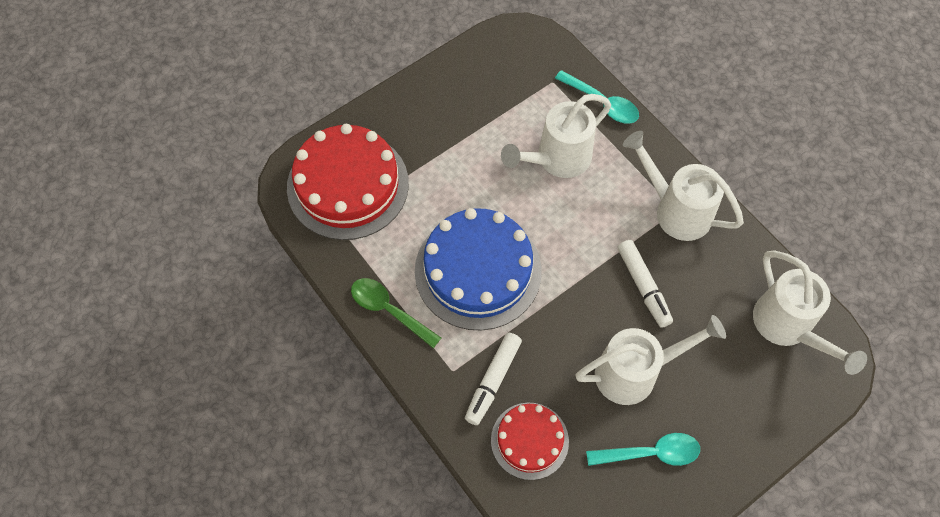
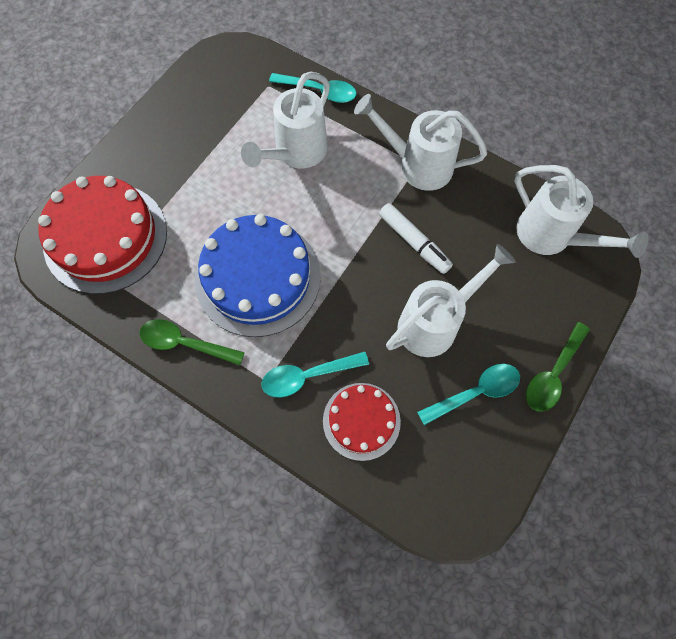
camera: 20 degrees left, 5 degrees up
(493, 380) = (307, 376): white marker -> turquoise spoon
(735, 463) = (553, 373): none -> green spoon

